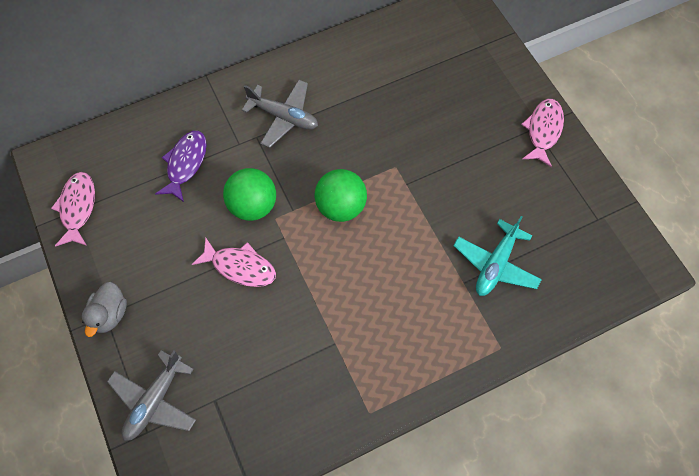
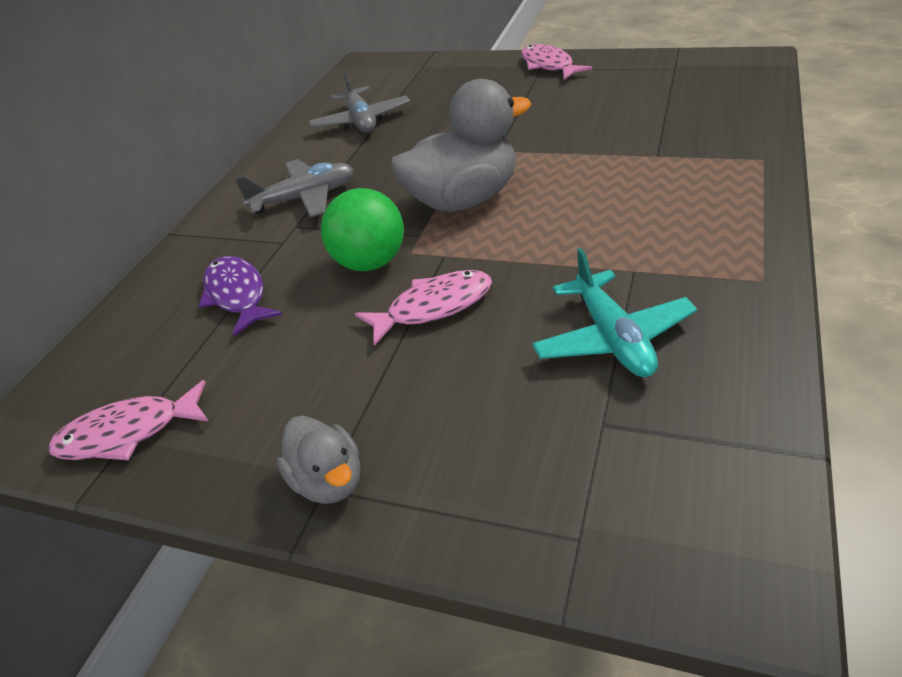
camera: 40 degrees left, 25 degrees down
(78, 208) = (128, 433): pink fish -> pink fish turned 60 degrees counterclockwise
(155, 400) = (532, 497): grey plane -> grey plane (361, 121)
(341, 206) = (464, 200): green ball -> grey duck
(495, 264) = (657, 131): turquoise plane -> turquoise plane (612, 338)

